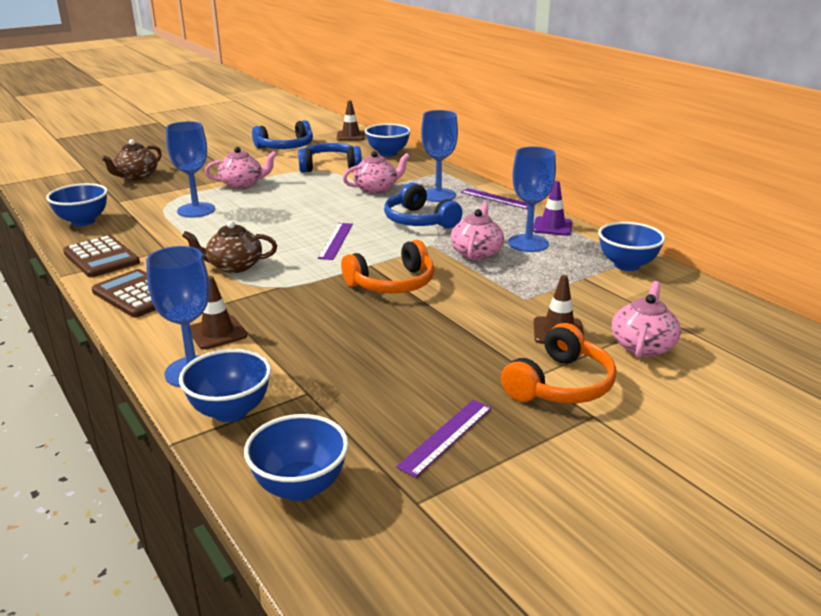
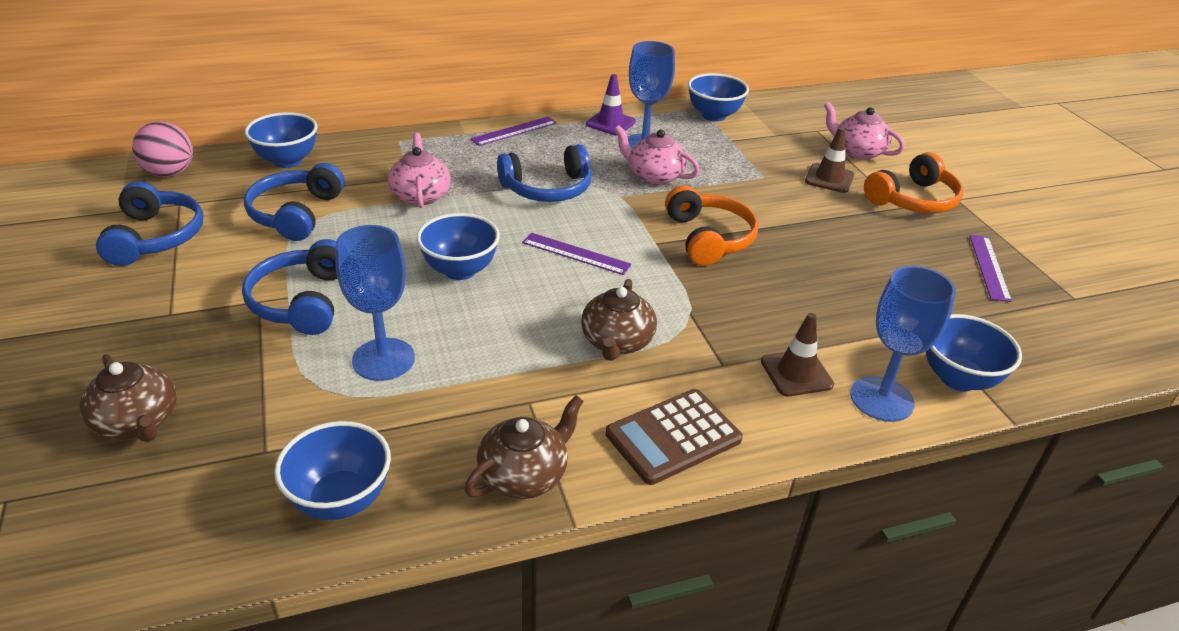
camera: 75 degrees left, 10 degrees up
(101, 258) = (524, 475): brown calculator -> brown teapot
(242, 184) = (301, 301): pink teapot -> blue headphones
(300, 487) = (1067, 351): blue bowl -> blue bowl (460, 270)
(351, 136) = (170, 173): brown traffic cone -> pink ball
(438, 195) = (477, 160): blue goblet -> none
(446, 436) = (989, 267): purple ruler -> purple ruler turned 45 degrees clockwise
(560, 384) = (913, 200): orange headphones -> orange headphones turned 90 degrees clockwise

